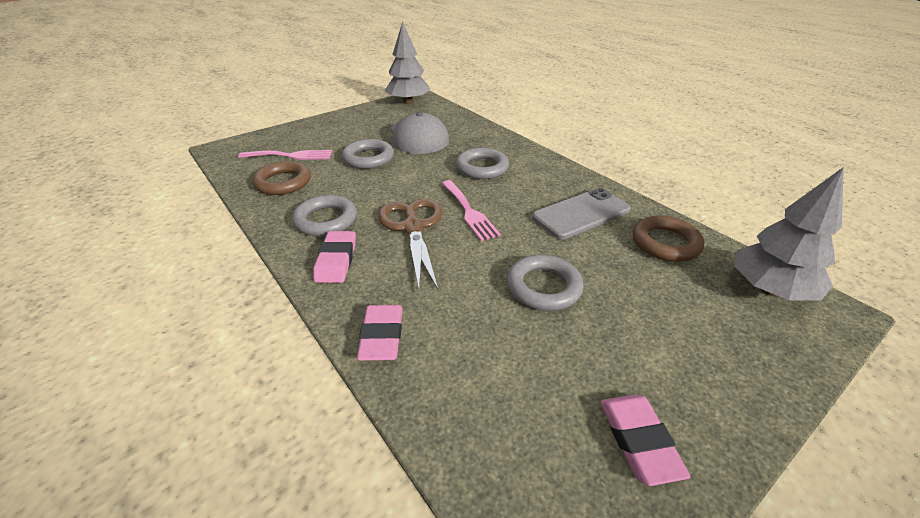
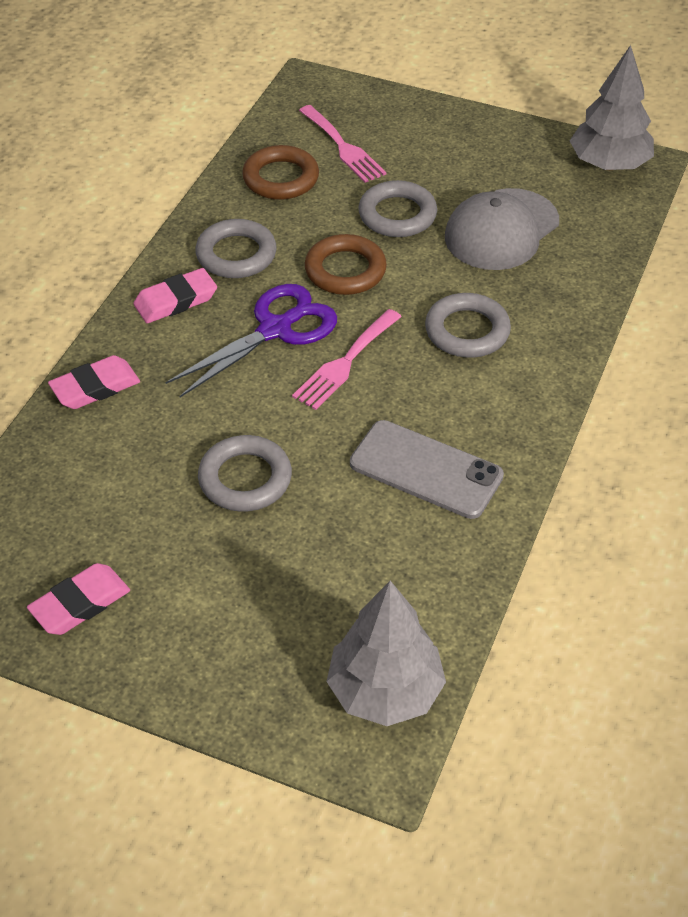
camera: 60 degrees right, 10 degrees up
(413, 227) = (275, 329): brown scissors -> purple scissors
(665, 243) = (418, 571): brown ring -> brown ring (345, 270)

